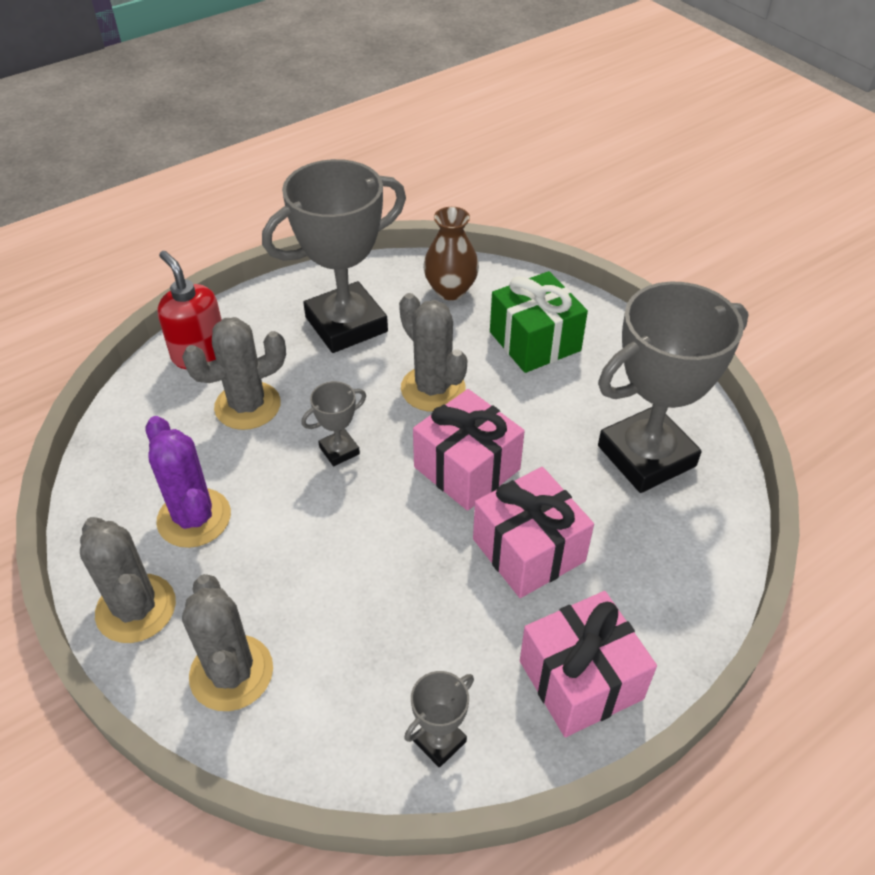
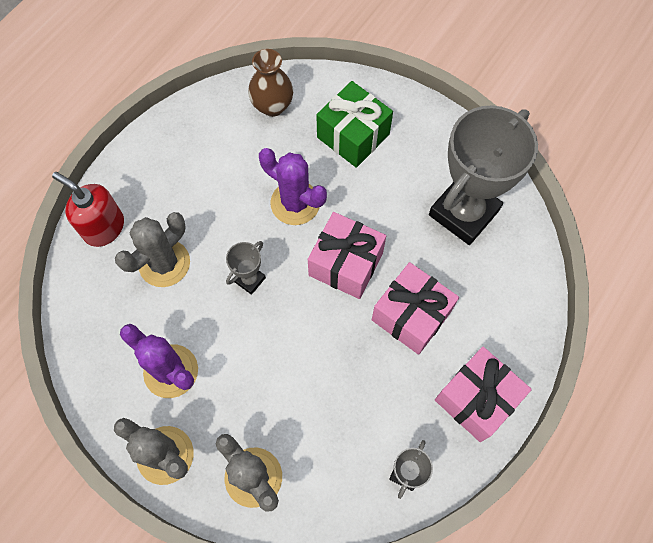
camera: 20 degrees left, 20 degrees up
(346, 324) = (206, 164): grey trophy -> none
(433, 388) = (295, 203): grey cactus -> purple cactus

